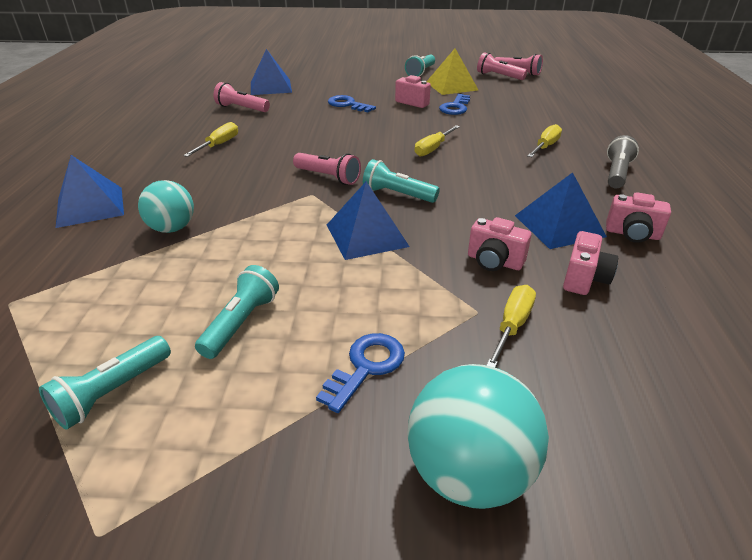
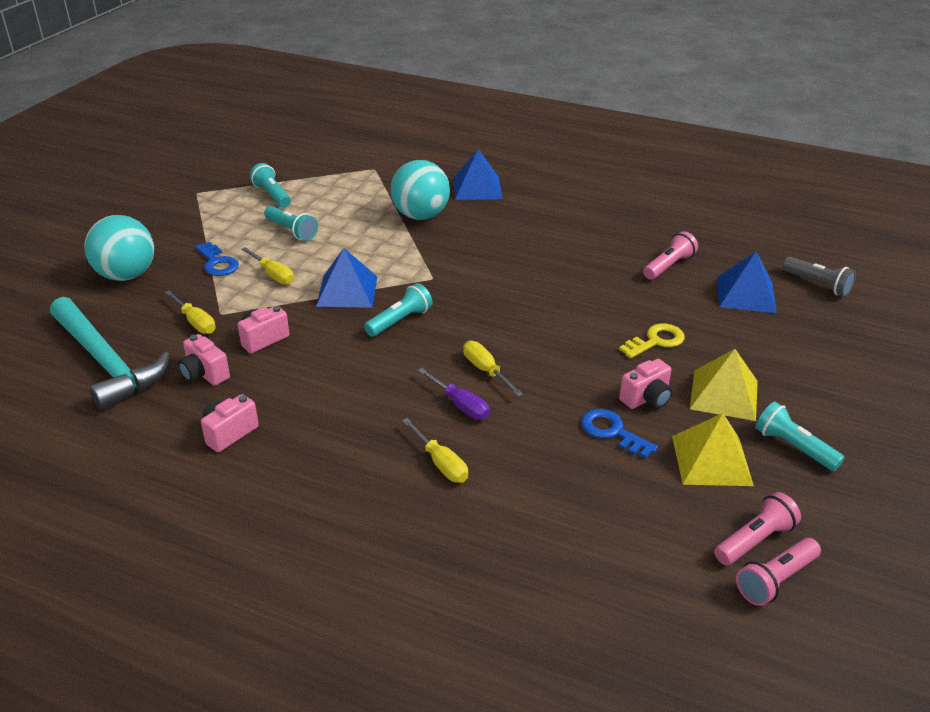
camera: 110 degrees right, 0 degrees up
(172, 228) = (420, 216): turquoise ball -> turquoise ball, size x1.52
(219, 145) = (567, 244): yellow screwdriver -> yellow screwdriver (273, 275)
(328, 177) = (459, 291): pink flashlight -> none
(347, 105) = (656, 341): blue key -> yellow key
(390, 86) = (724, 394): none -> yellow pyramid
(481, 151) = (460, 405): none -> purple screwdriver
(559, 226) = (278, 394): blue pyramid -> none
(616, 173) = (337, 490): grey flashlight -> grey flashlight (818, 284)
(658, 370) = (106, 362): none -> turquoise hammer

